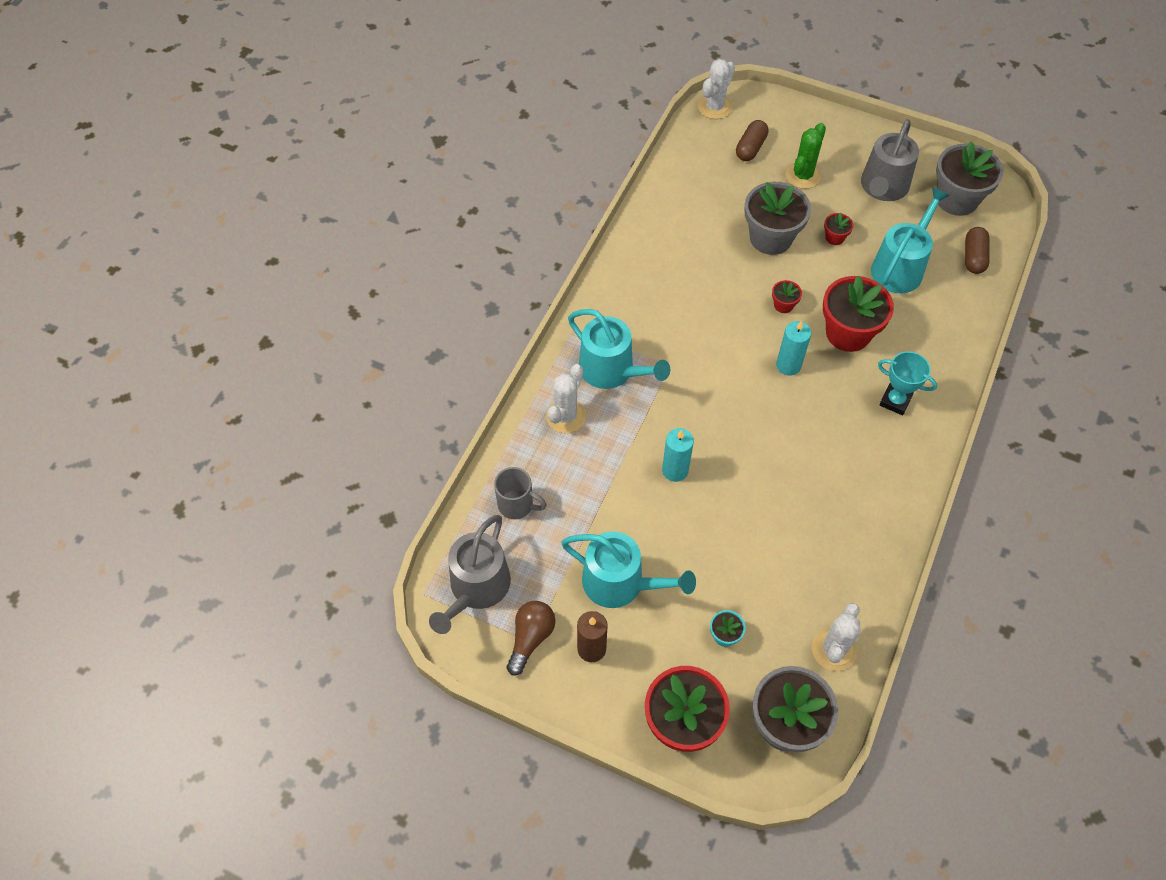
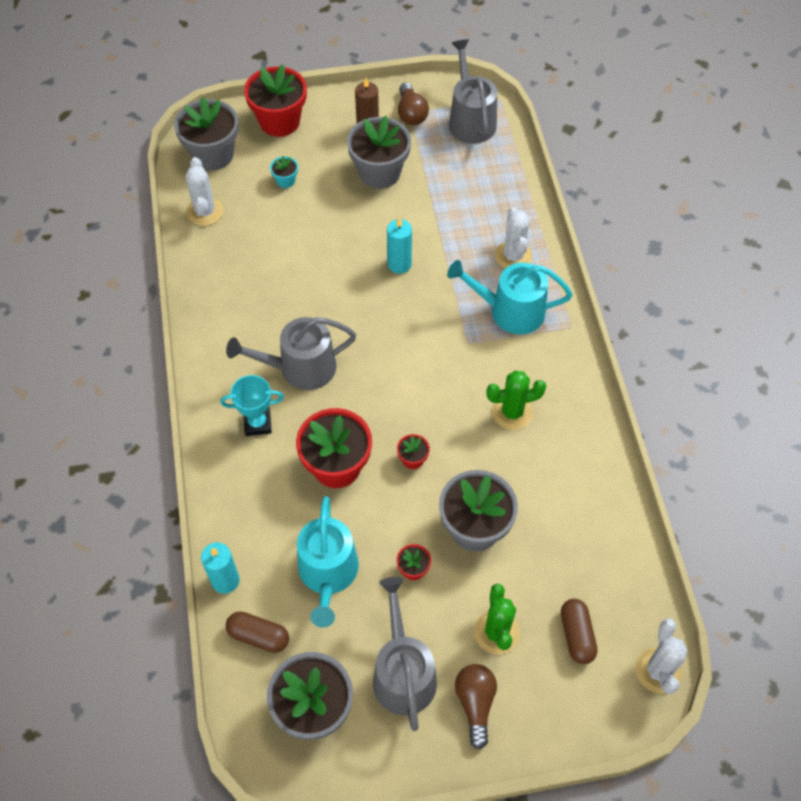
camera: 145 degrees right, 0 degrees up
(517, 505) = (491, 179): grey mug -> none
(620, 583) = (379, 172): turquoise watering can -> grey flower pot
(679, 294) = (512, 412): none -> green cactus
(788, 365) = (369, 402): turquoise candle -> turquoise candle (225, 580)
(830, 426) = (300, 368): none -> grey watering can
(845, 150) = (475, 704): none -> brown light bulb
(974, 257) = (258, 636): brown capsule -> brown capsule turned 45 degrees counterclockwise

